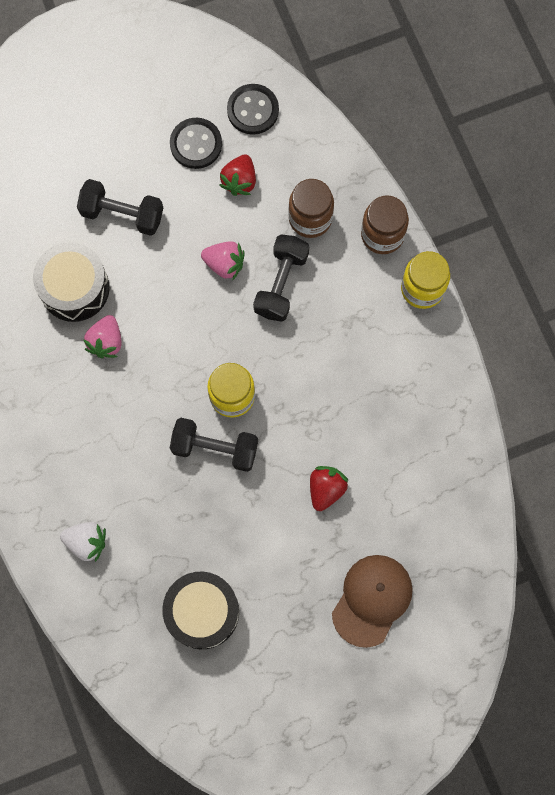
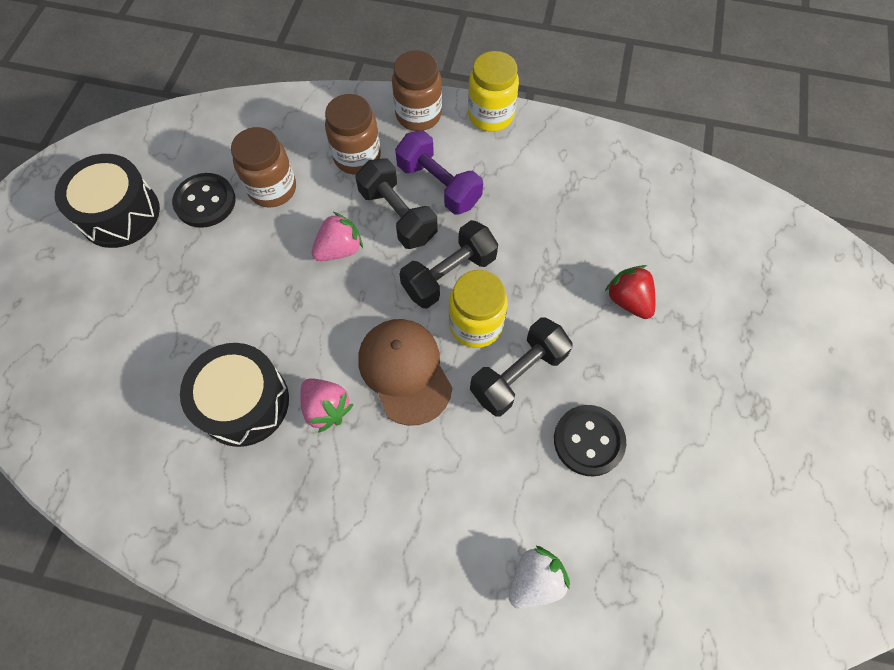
camera: 55 degrees left, 10 degrees down
(122, 214) = (211, 307): black dumbbell -> black dumbbell (449, 275)
(202, 612) = (691, 501): black drum -> black drum (120, 213)
(239, 181) = (272, 189): red strawberry -> brown jar
(253, 110) = (219, 140): black button -> black button (588, 441)
(328, 294) = (439, 185): none -> purple dumbbell
(372, 600) = (767, 329): brown cap -> brown cap (405, 371)

